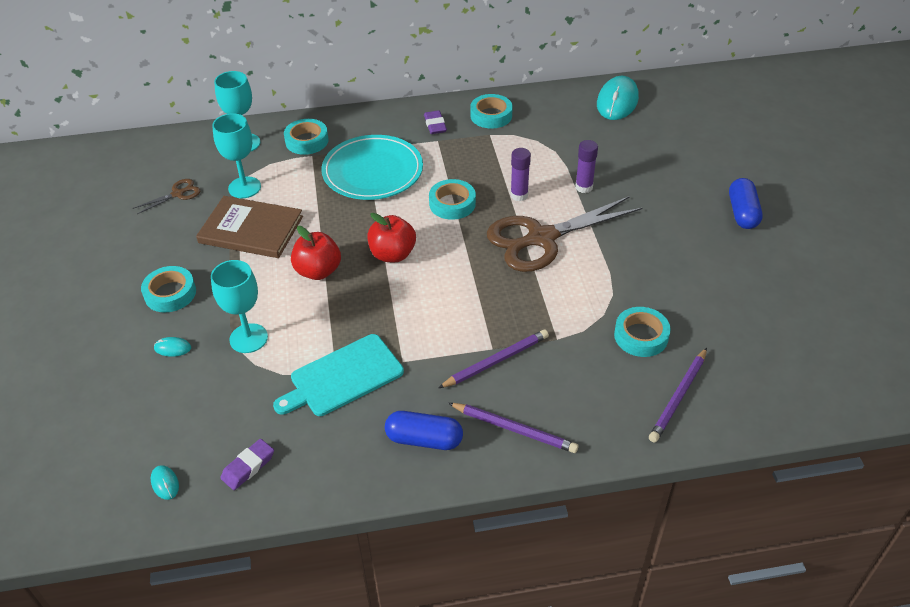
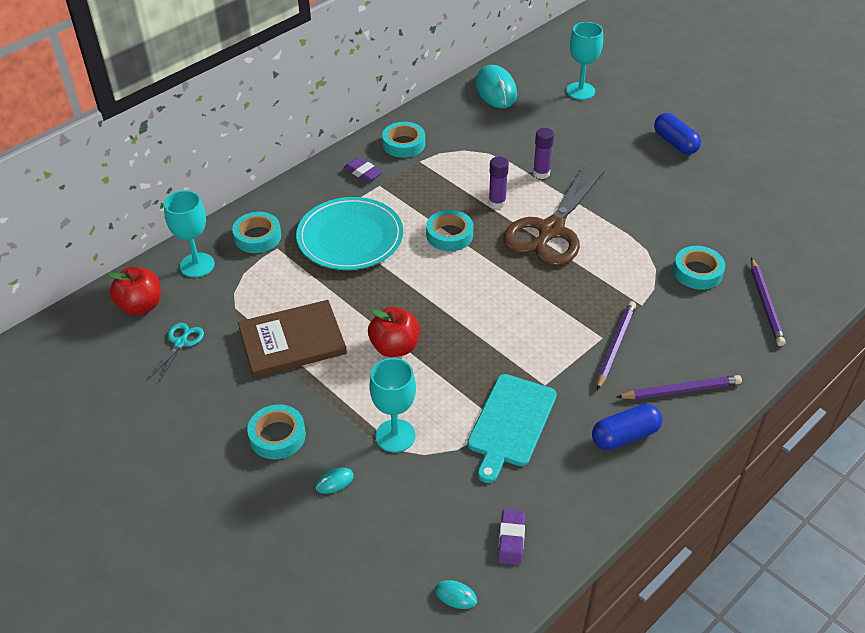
camera: 35 degrees left, 0 degrees up
(178, 194) = (180, 343): brown scissors -> turquoise scissors
(244, 187) = (243, 306): turquoise goblet -> turquoise goblet (580, 91)
(392, 254) = (444, 301): red apple -> red apple (140, 306)

